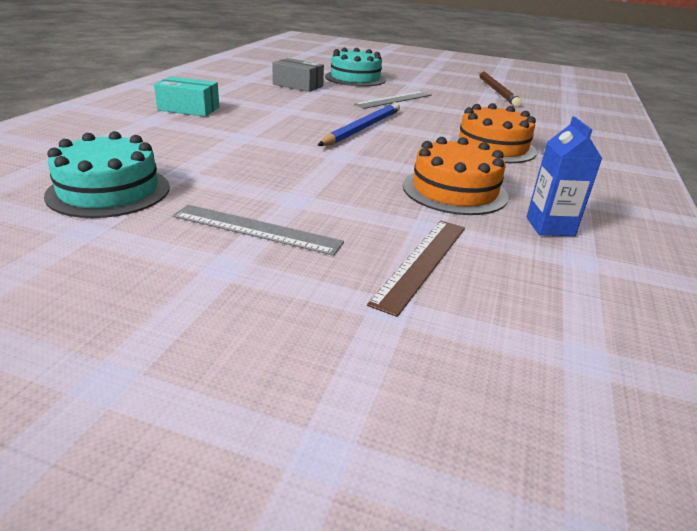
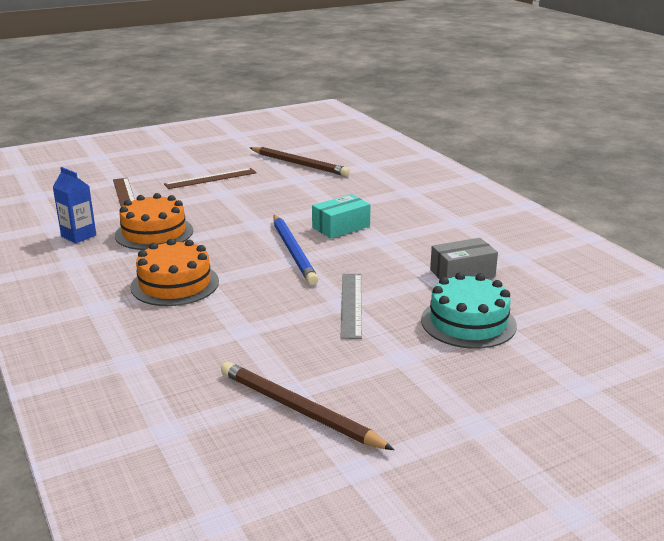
camera: 135 degrees right, 5 degrees down
(109, 191) = (299, 164): turquoise cake -> brown pencil
(189, 109) = (424, 207): turquoise box -> turquoise box (341, 227)
(256, 229) = (210, 178): grey ruler -> brown ruler

